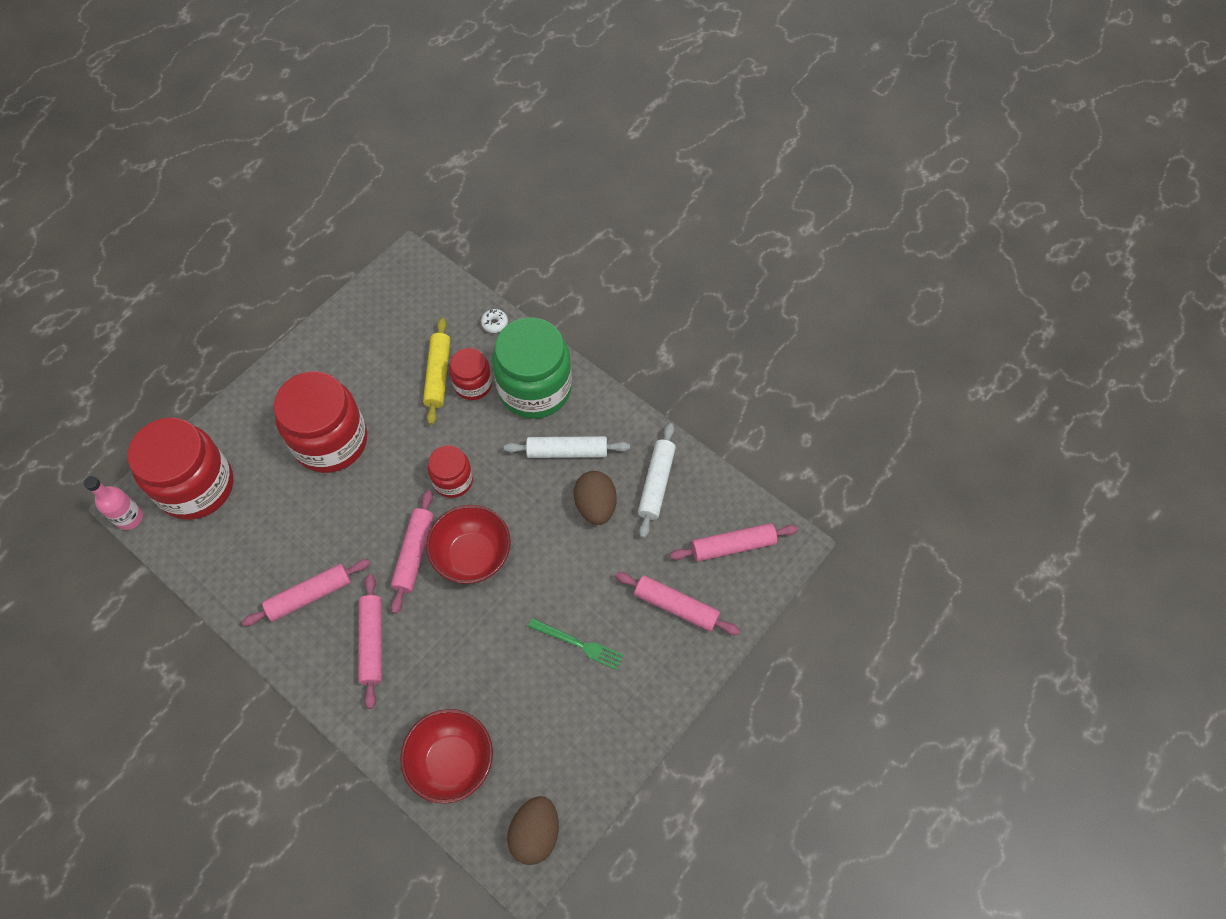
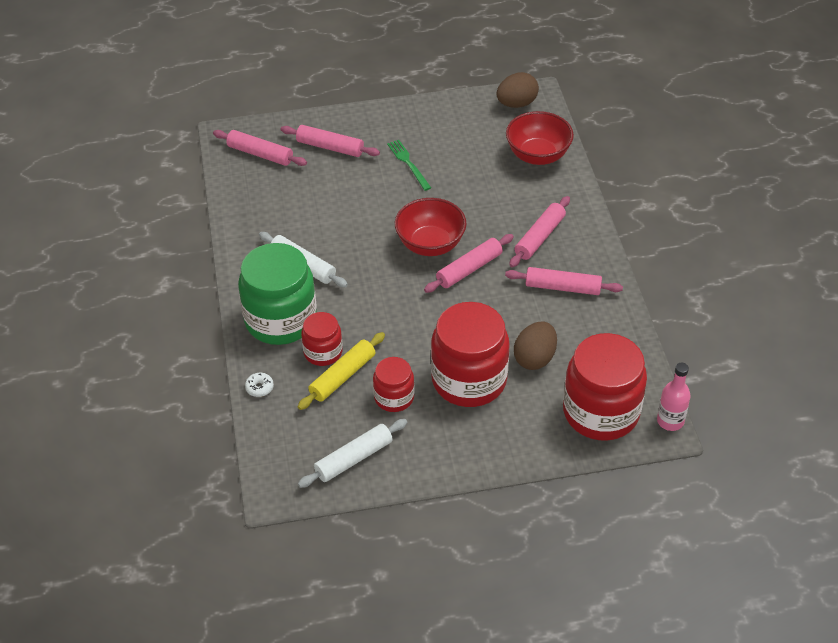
camera: 140 degrees left, 15 degrees down
(453, 480) = (401, 296): red jar -> red jar (394, 397)
(595, 506) = (320, 223): brown egg -> brown egg (534, 358)
(656, 483) = (266, 212): white rolling pin -> white rolling pin (354, 458)
(676, 606) = (330, 147): pink rolling pin -> pink rolling pin turned 45 degrees counterclockwise

